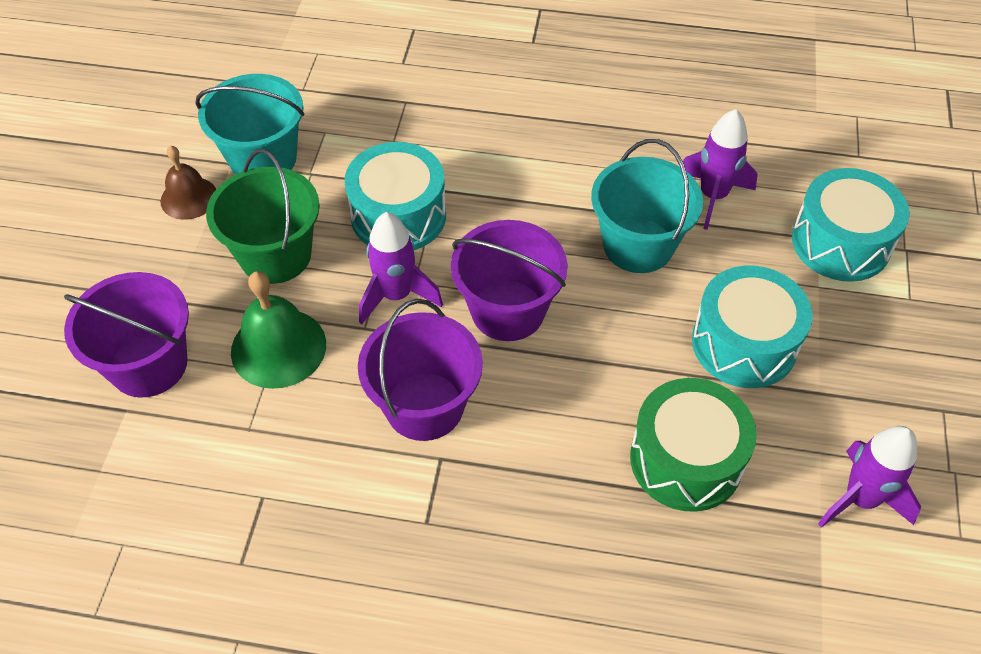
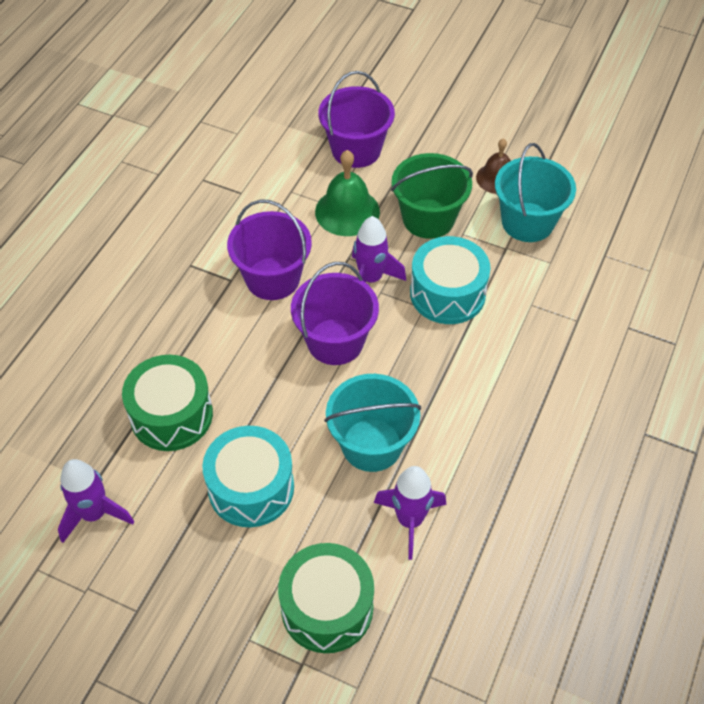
camera: 105 degrees right, 0 degrees up
(840, 242) = (327, 607): turquoise drum -> green drum

